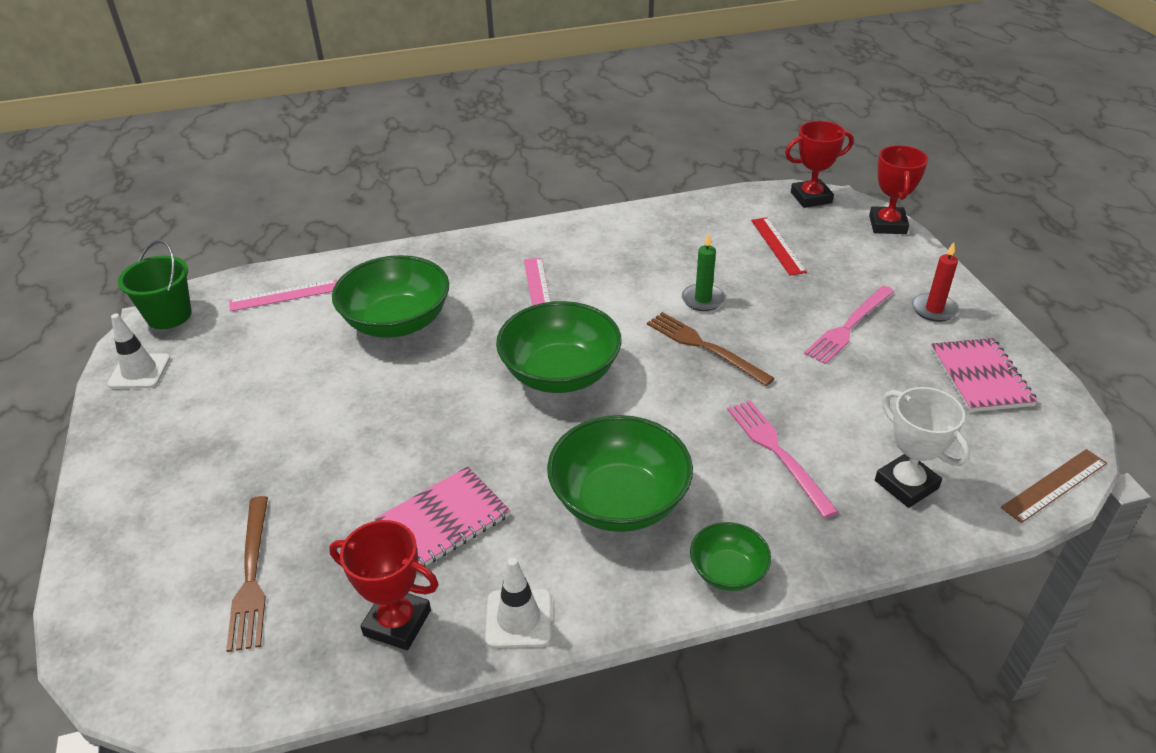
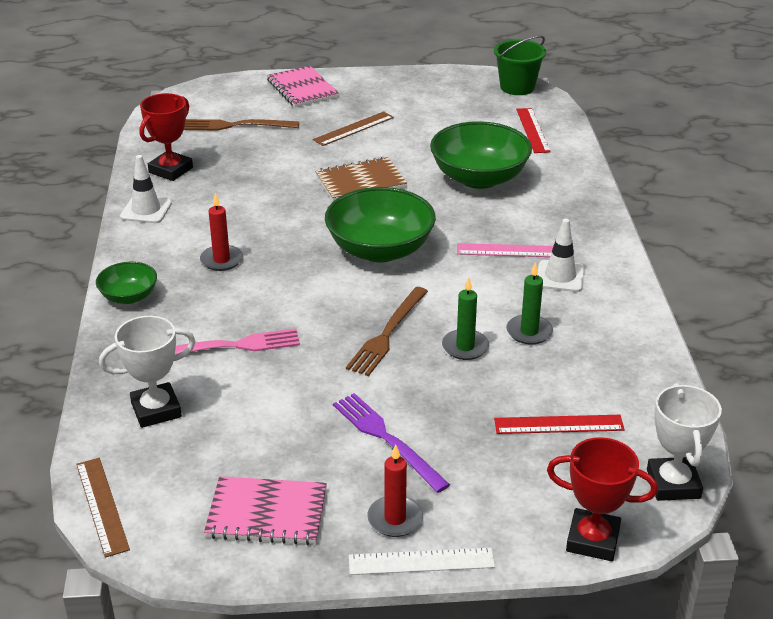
camera: 100 degrees right, 5 degrees down
(139, 371) = (451, 81): white traffic cone -> white traffic cone (560, 276)
(270, 442) = (354, 128): none -> brown ruler
(284, 295) = (532, 130): pink ruler -> red ruler
(414, 412) = (360, 182): none -> brown notebook
(443, 520) = (244, 189): pink notebook -> pink notebook (302, 89)
(619, 501) = (221, 260): green bowl -> red candle
(665, 268) = (529, 332): none -> green candle
(704, 347) = (387, 333): brown fork -> brown fork turned 150 degrees clockwise
(811, 198) = (673, 484): red trophy -> white trophy
(849, 326) = (386, 439): pink fork -> purple fork
(965, 292) = (421, 561): none -> white ruler

